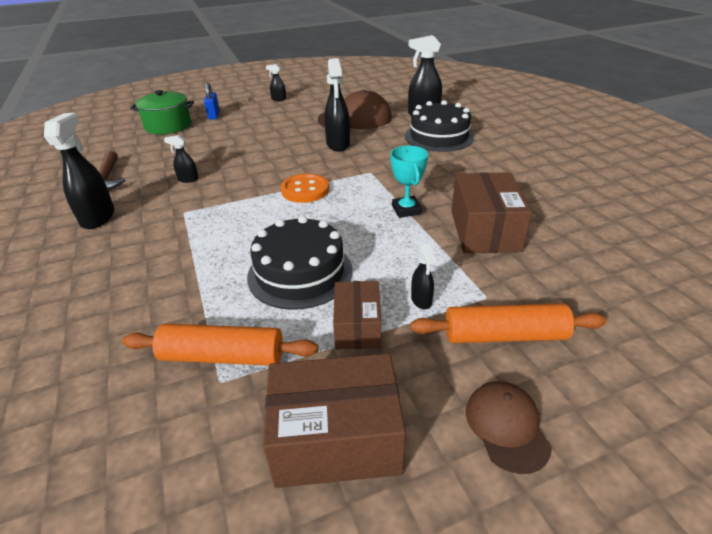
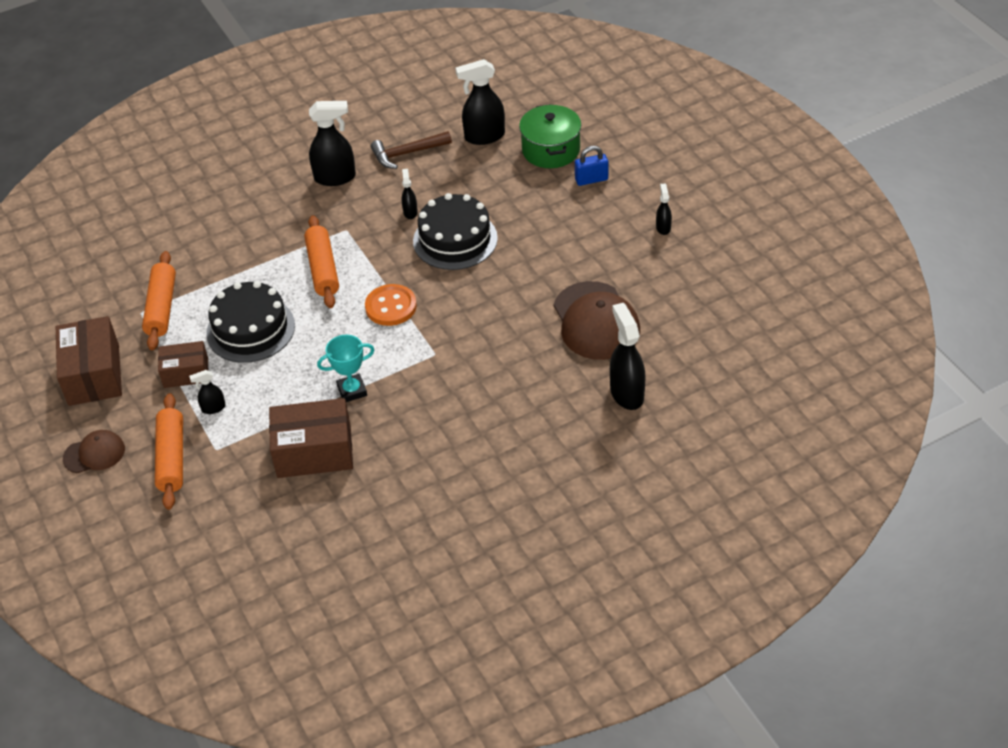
camera: 85 degrees right, 10 degrees up
(232, 225) = (323, 269): none -> orange rolling pin
(338, 144) = (508, 316): black spray bottle -> black spray bottle (484, 136)
(439, 137) = (542, 413): black cake -> black cake (455, 240)

